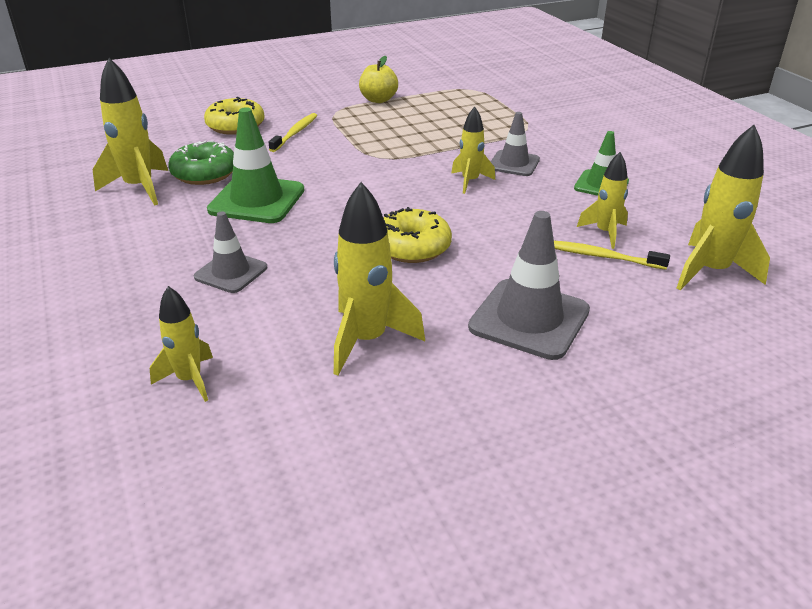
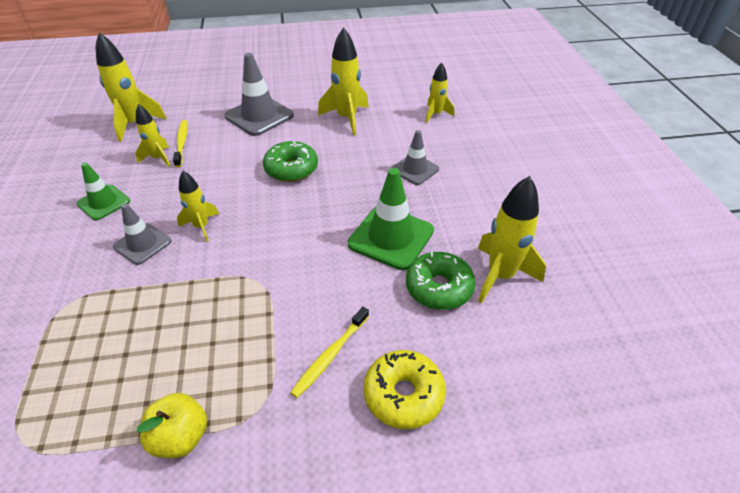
camera: 165 degrees left, 10 degrees up
(412, 247) = (291, 169): yellow donut -> green donut
(601, 256) = (182, 143): yellow toothbrush -> yellow toothbrush turned 135 degrees counterclockwise

